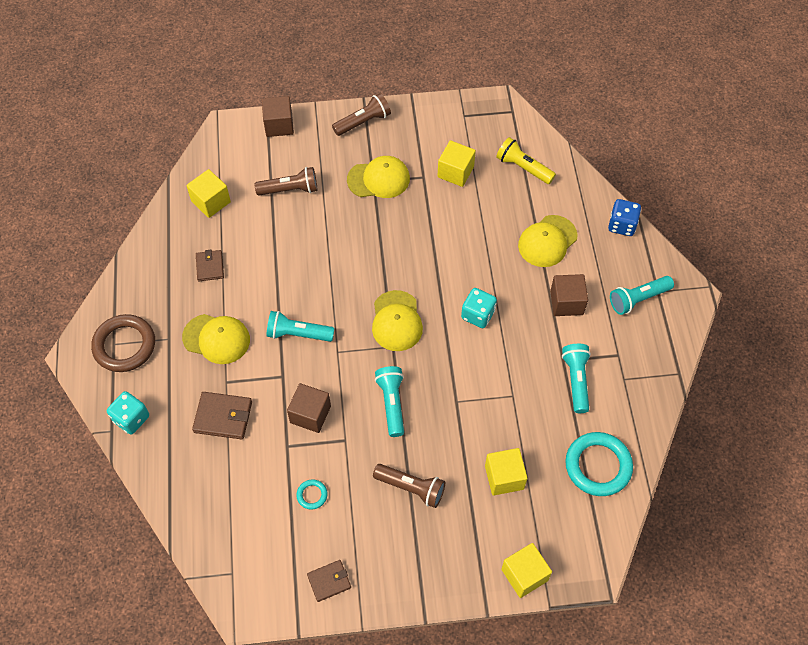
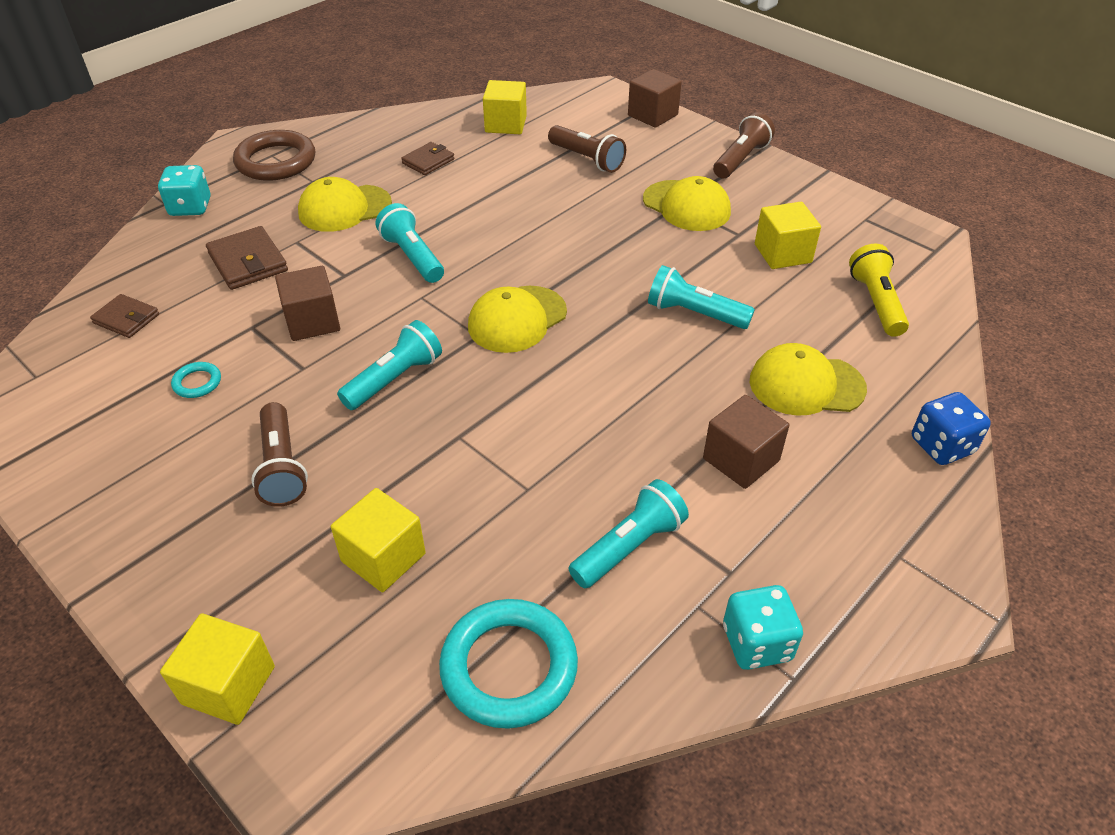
camera: 50 degrees right, 15 degrees down
(216, 339) = (344, 208): yellow cap -> yellow cap turned 90 degrees clockwise
(329, 581) = (75, 466): brown wallet -> brown wallet (126, 319)
(363, 122) = (740, 159): brown flashlight -> brown flashlight turned 75 degrees counterclockwise
(478, 315) = (611, 383): turquoise dice -> turquoise dice (756, 643)
(638, 299) = (852, 538): turquoise flashlight -> turquoise flashlight (694, 313)

